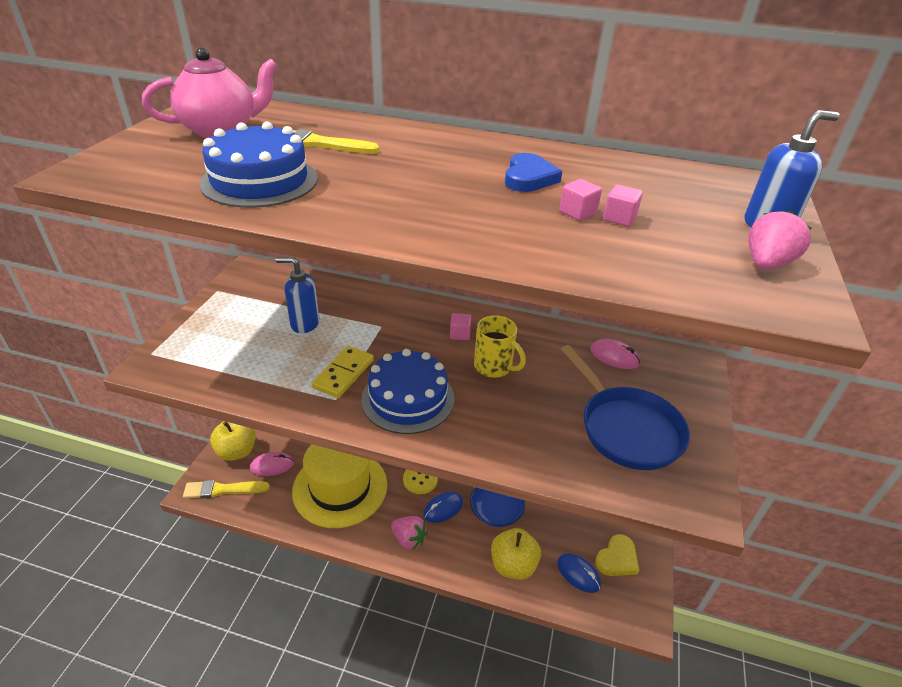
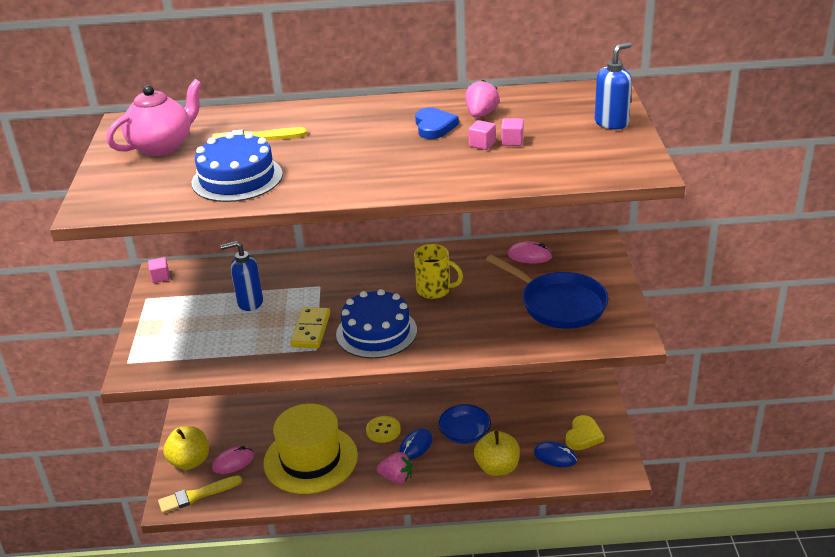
camera: 15 degrees left, 5 degrees down
(460, 334) = (392, 273): pink cube -> pink cube (160, 277)
(766, 264) = (616, 148): pink strawberry -> pink strawberry (481, 114)

